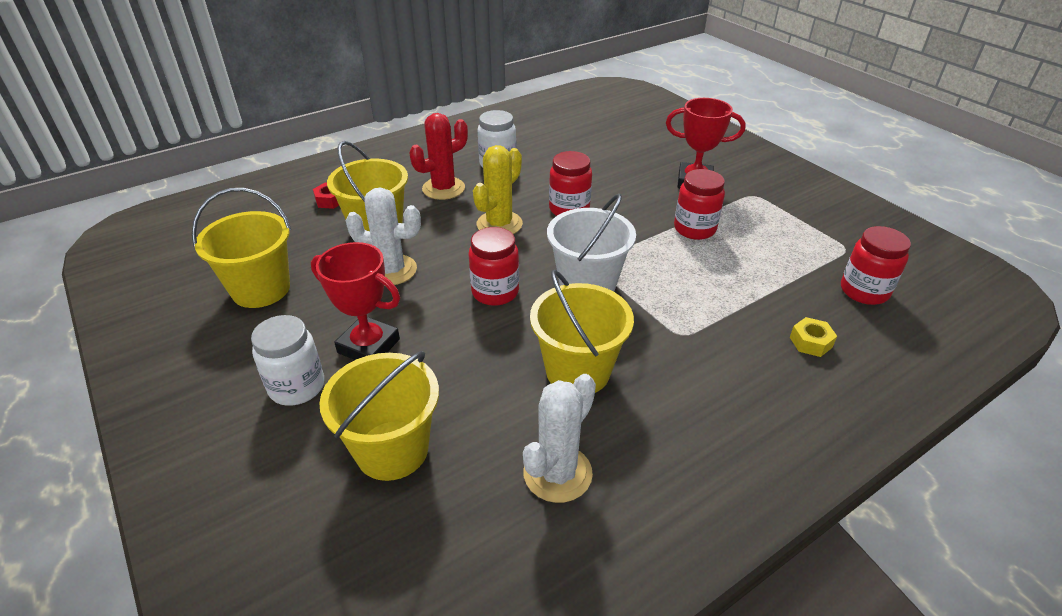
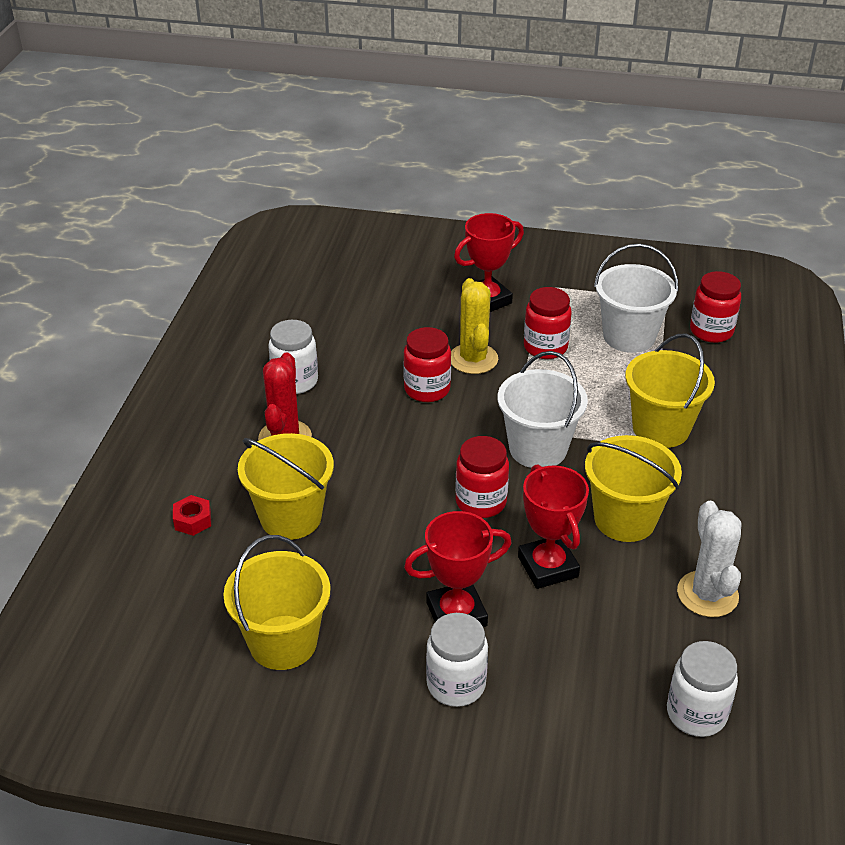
camera: 45 degrees left, 0 degrees up
(391, 270) = (369, 543): white cactus -> none
(392, 450) = (593, 666): yellow bucket -> yellow bucket (661, 428)
(403, 554) = (696, 713): none -> white jar
(472, 361) = (548, 566): none -> red trophy
(499, 224) = (391, 441): yellow cactus -> yellow cactus (473, 359)
(777, 256) = (629, 336): none -> white bucket
(810, 342) = (727, 393): yellow nut -> none

